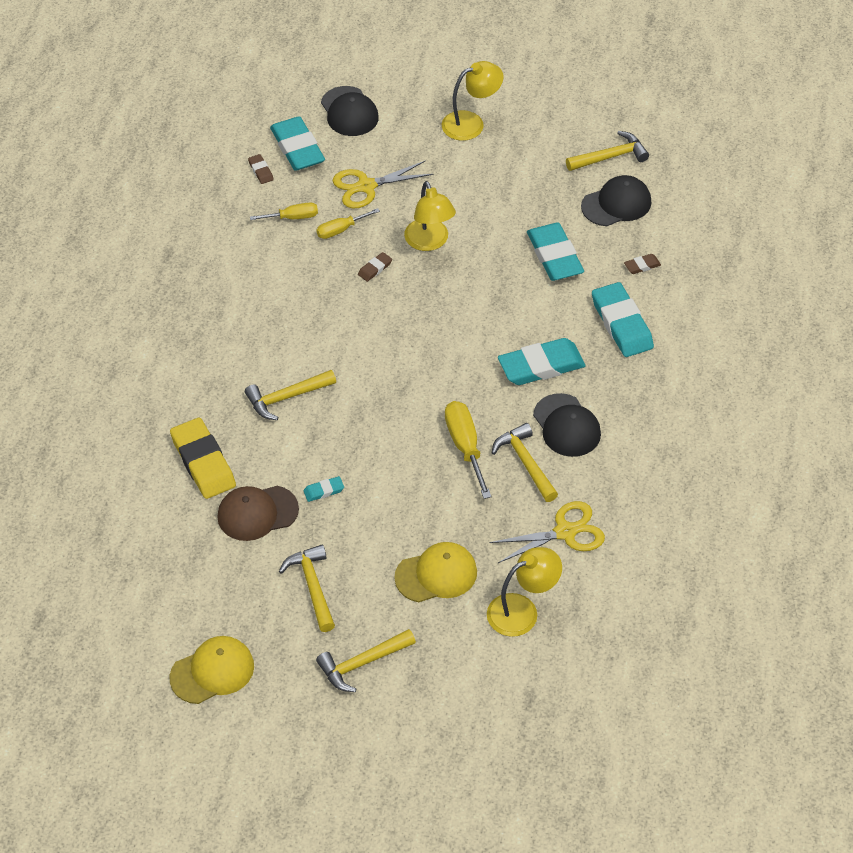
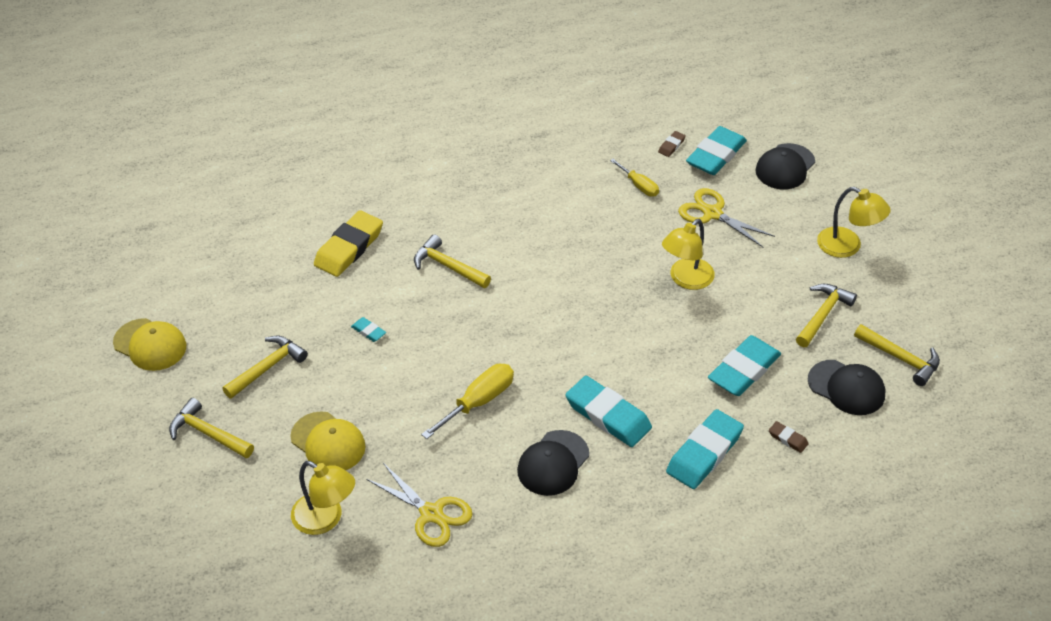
camera: 60 degrees right, 5 degrees down
(257, 513) = (319, 301): brown cap -> none
(340, 230) = (651, 219): yellow screwdriver -> none
(375, 268) = (627, 258): brown eraser -> none
(525, 463) = (490, 452): yellow hammer -> yellow hammer (823, 315)

